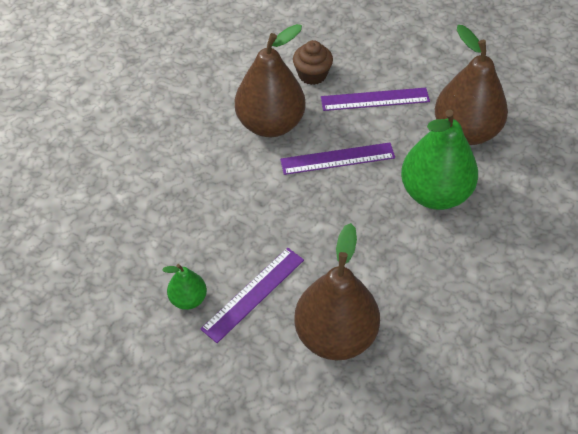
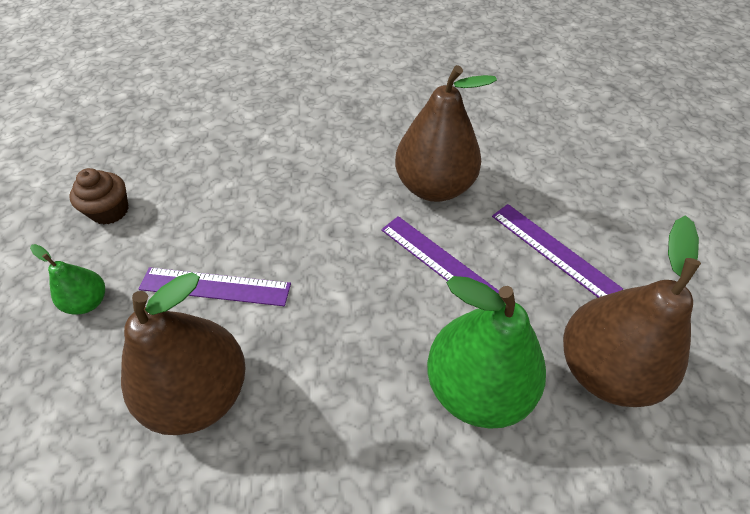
camera: 55 degrees right, 0 degrees up
(188, 299) = (180, 240): green pear -> green pear (88, 302)
(312, 75) = (528, 183): brown cupcake -> brown cupcake (110, 211)

